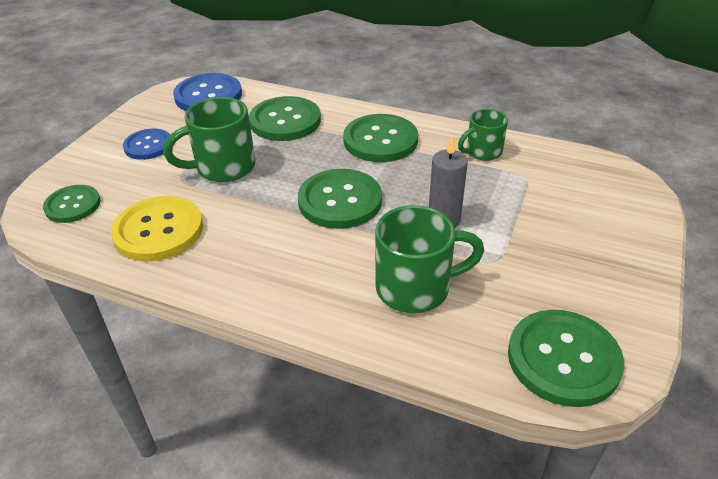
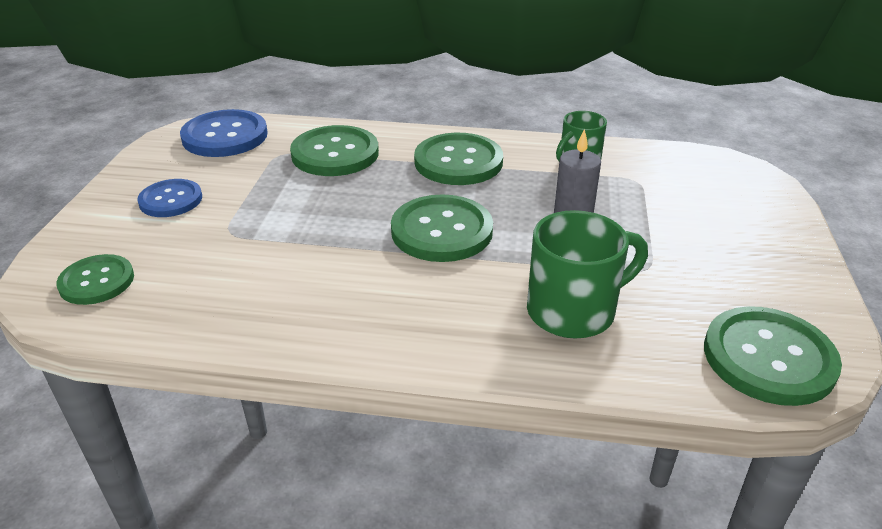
camera: 15 degrees left, 5 degrees down
(158, 230) = (229, 294): yellow button -> none
(223, 167) = (281, 213): green mug -> none

